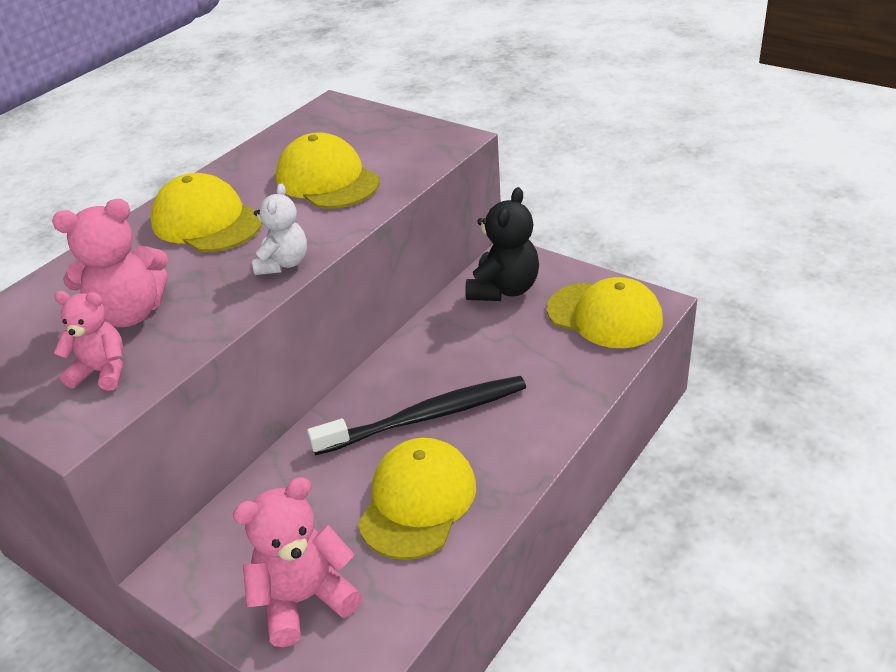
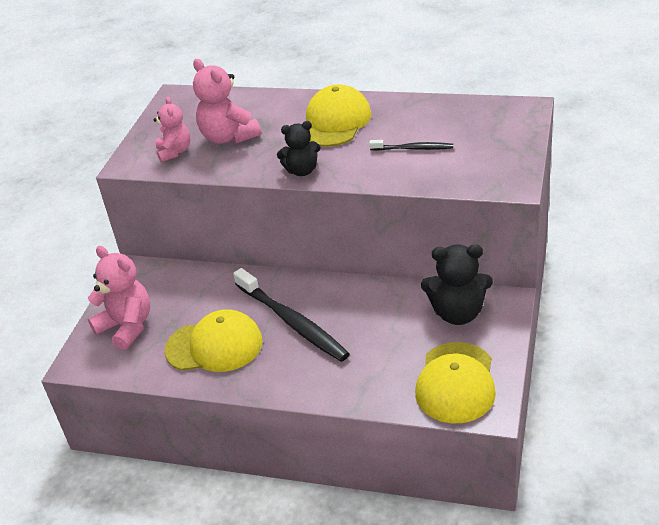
camera: 70 degrees right, 0 degrees up
(283, 263) = (302, 171): white teddy bear -> black teddy bear
(327, 180) = (414, 148): yellow cap -> black toothbrush

